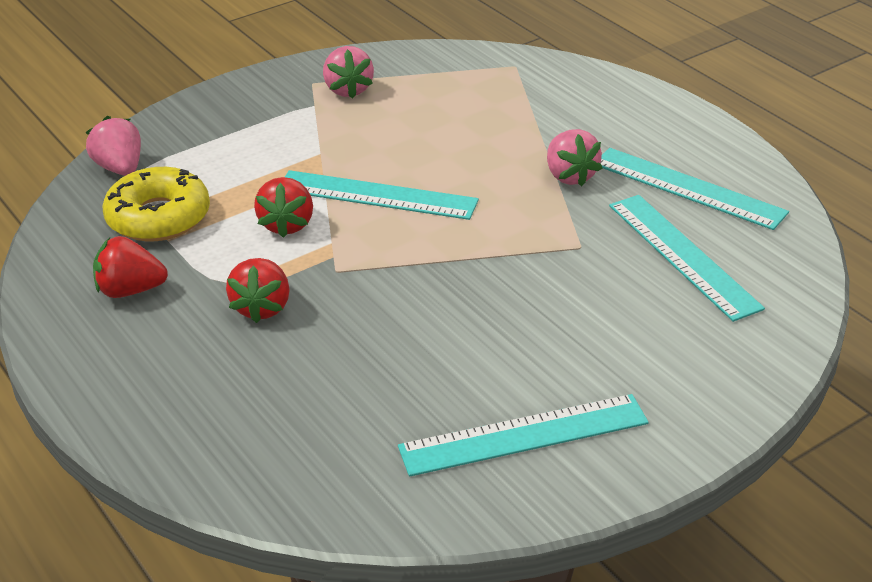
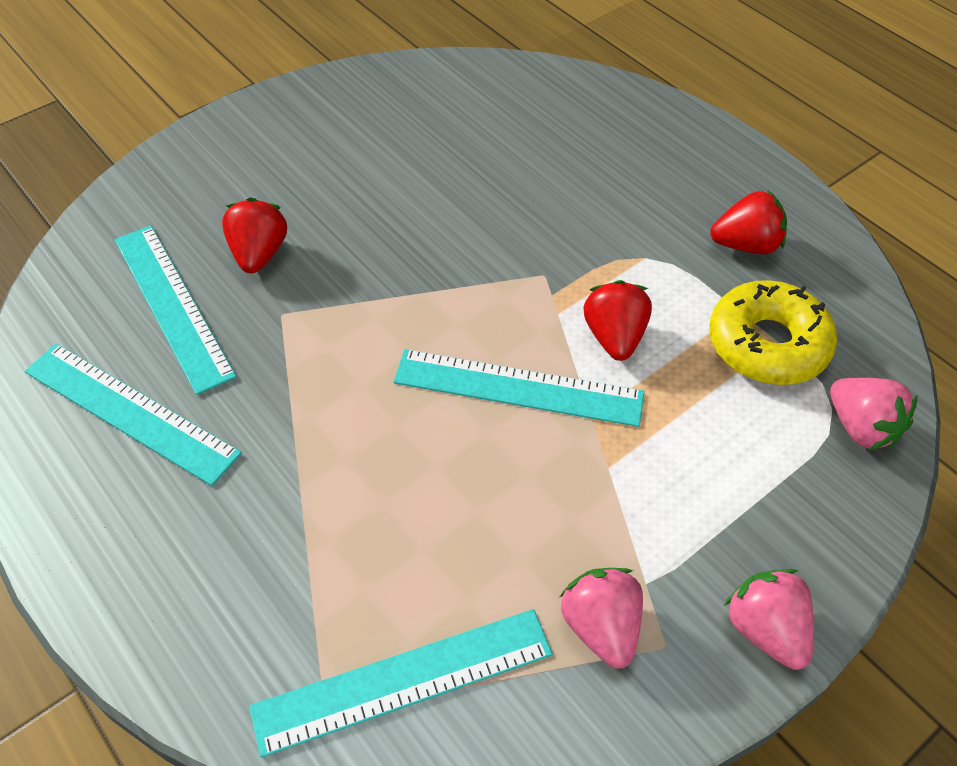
camera: 175 degrees right, 15 degrees up
(262, 307) = (606, 229): red strawberry -> red strawberry (259, 254)
(523, 435) = (360, 122): turquoise ruler -> turquoise ruler (403, 681)
(570, 176) = (275, 430): pink strawberry -> pink strawberry (766, 630)

